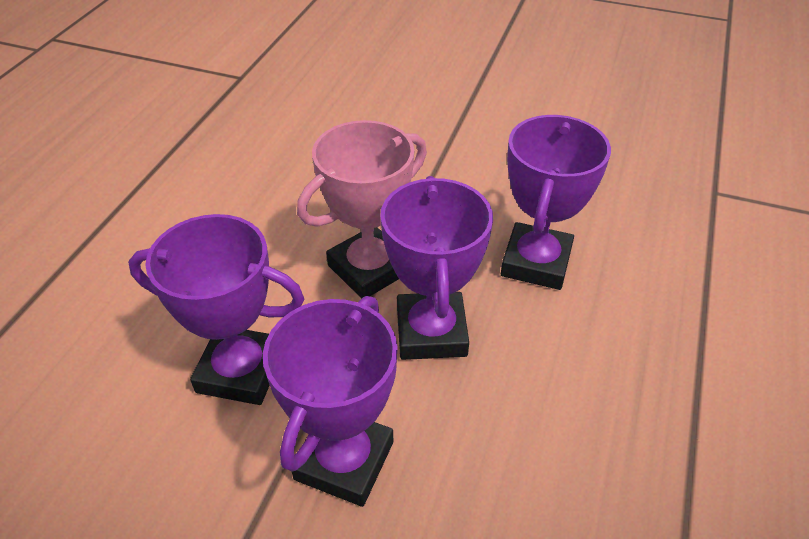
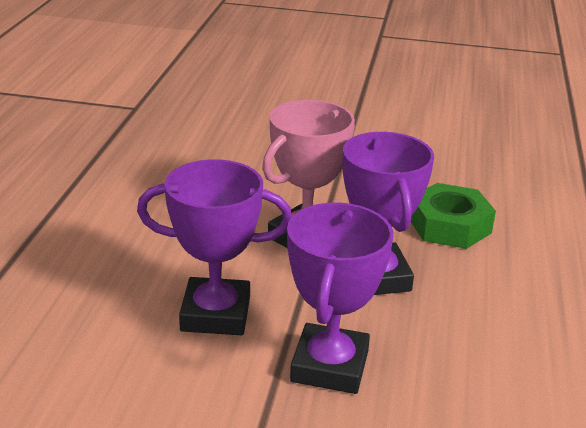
camera: 10 degrees left, 15 degrees down
(536, 262) = (449, 225): purple trophy -> green nut

